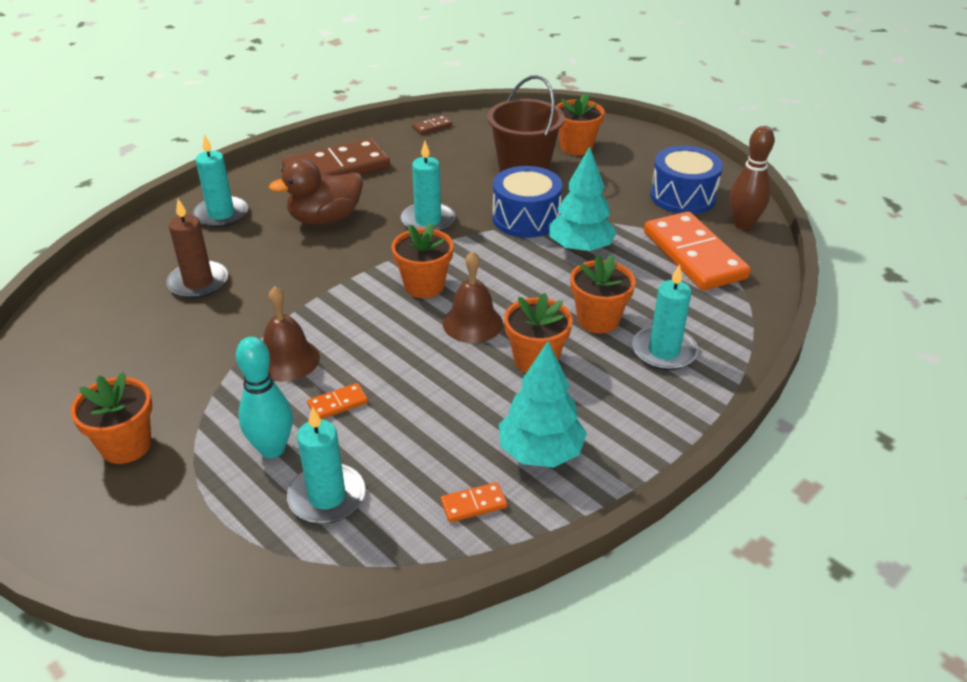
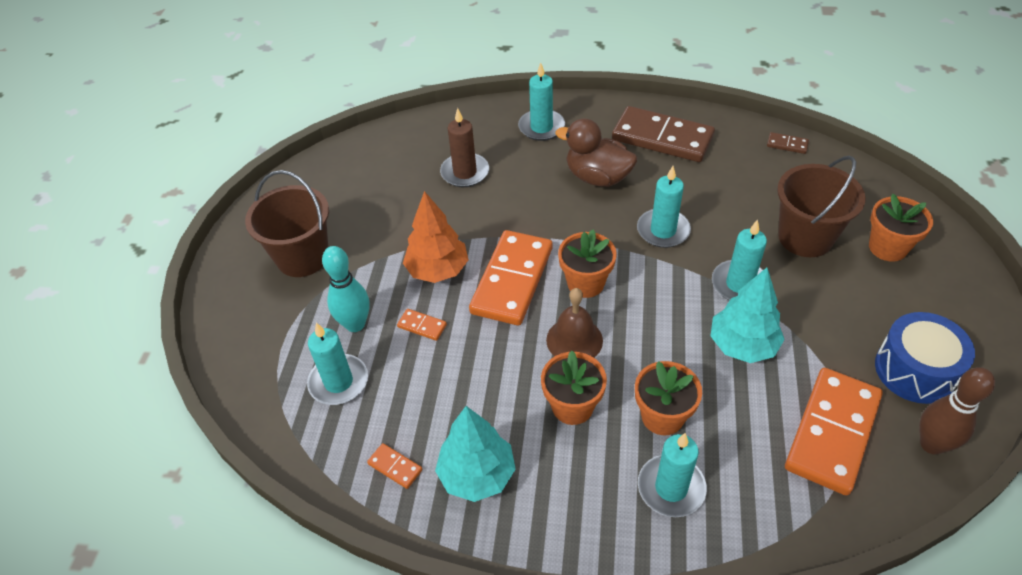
camera: 55 degrees right, 10 degrees up
(126, 445) = (302, 257): orange flower pot -> brown bucket
(287, 360) = (438, 270): brown bell -> orange tree
(364, 322) = (512, 280): none -> orange domino
(526, 218) = (739, 284): blue drum -> turquoise candle

